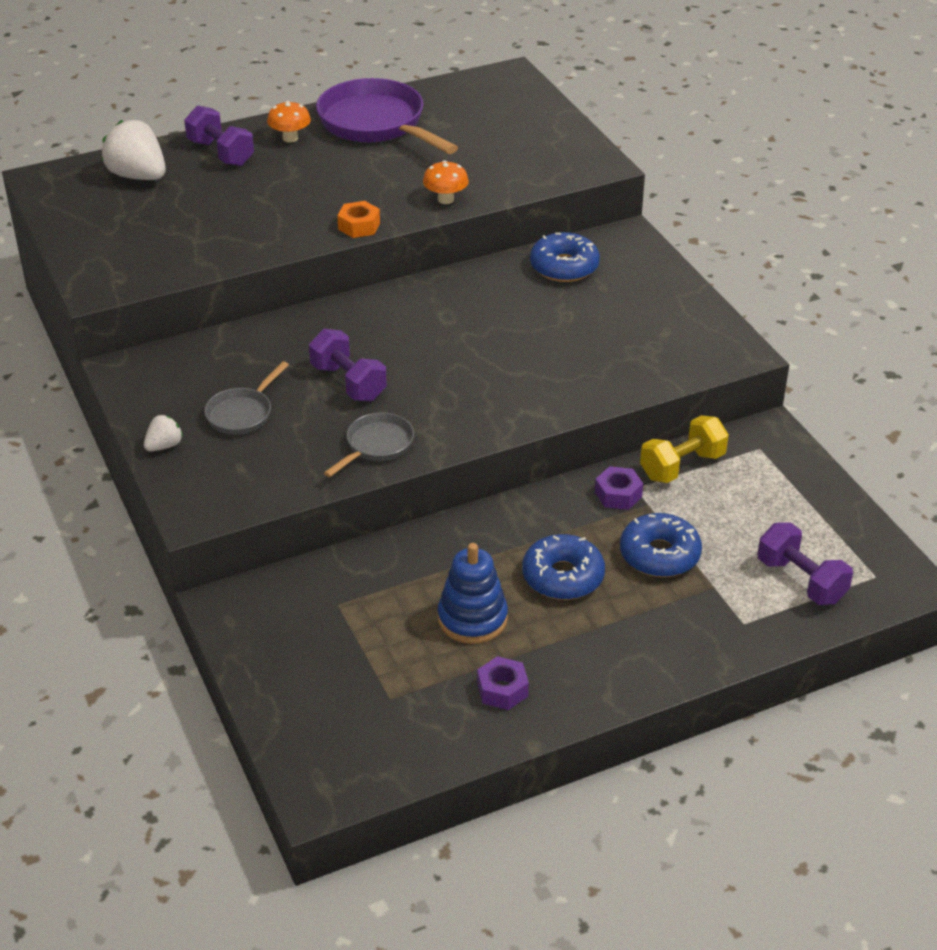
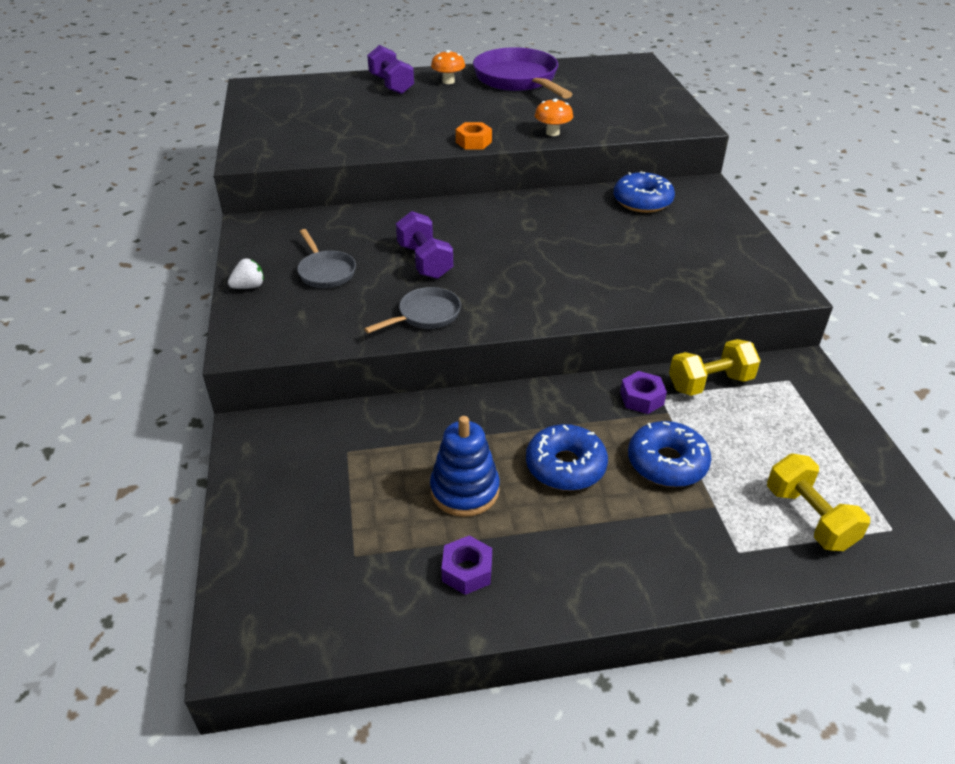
camera: 15 degrees right, 0 degrees up
(138, 176) = (322, 92): white strawberry -> none
(242, 413) = (325, 272): grey pan -> grey pan turned 75 degrees counterclockwise
(801, 580) = (809, 518): purple dumbbell -> yellow dumbbell

